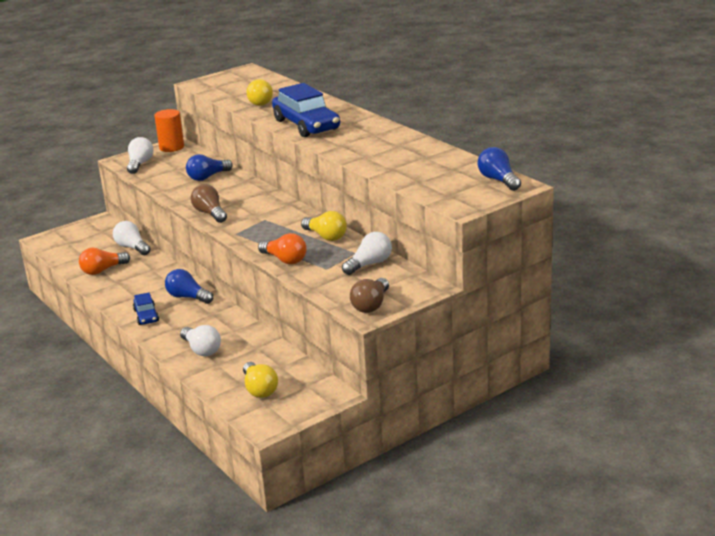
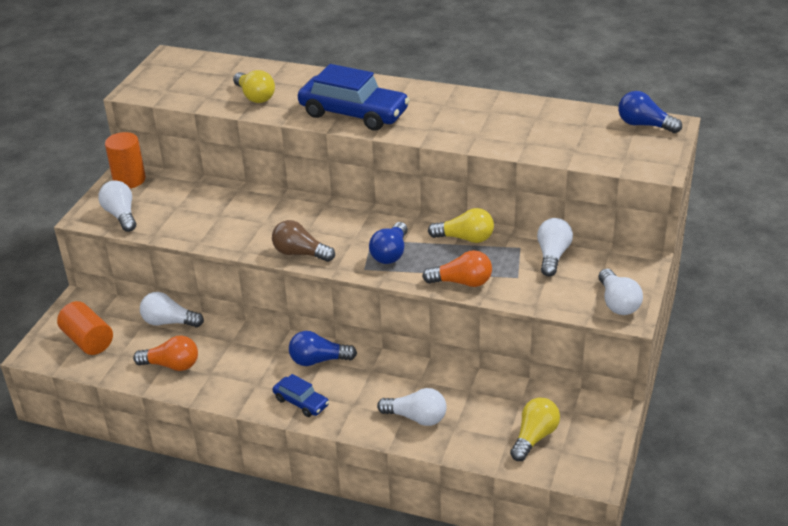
camera: 35 degrees left, 10 degrees up
(77, 242) = (88, 340): none -> orange cylinder
(103, 270) = (172, 365): orange light bulb -> orange light bulb turned 105 degrees counterclockwise
(208, 177) = (231, 206): blue light bulb -> blue light bulb (390, 253)
(259, 389) = (534, 437): yellow light bulb -> yellow light bulb turned 90 degrees counterclockwise
(371, 305) = (617, 303): brown light bulb -> white light bulb

